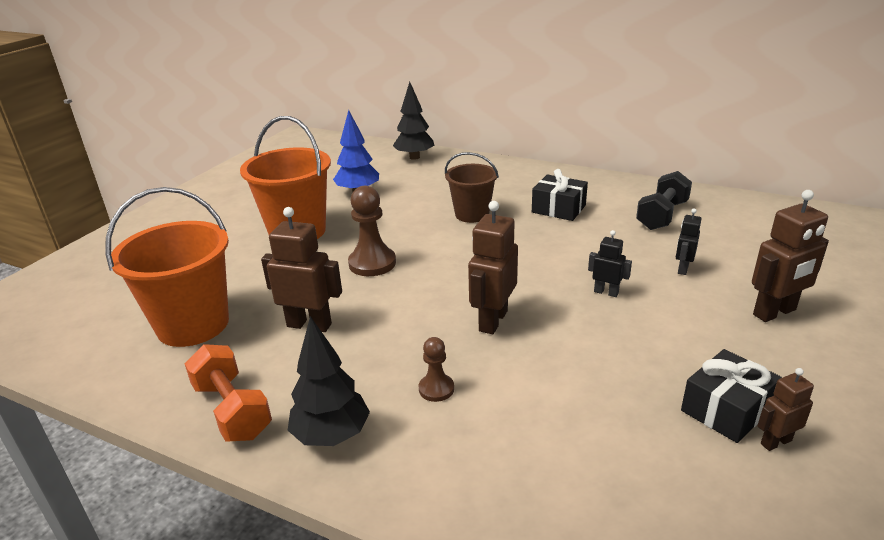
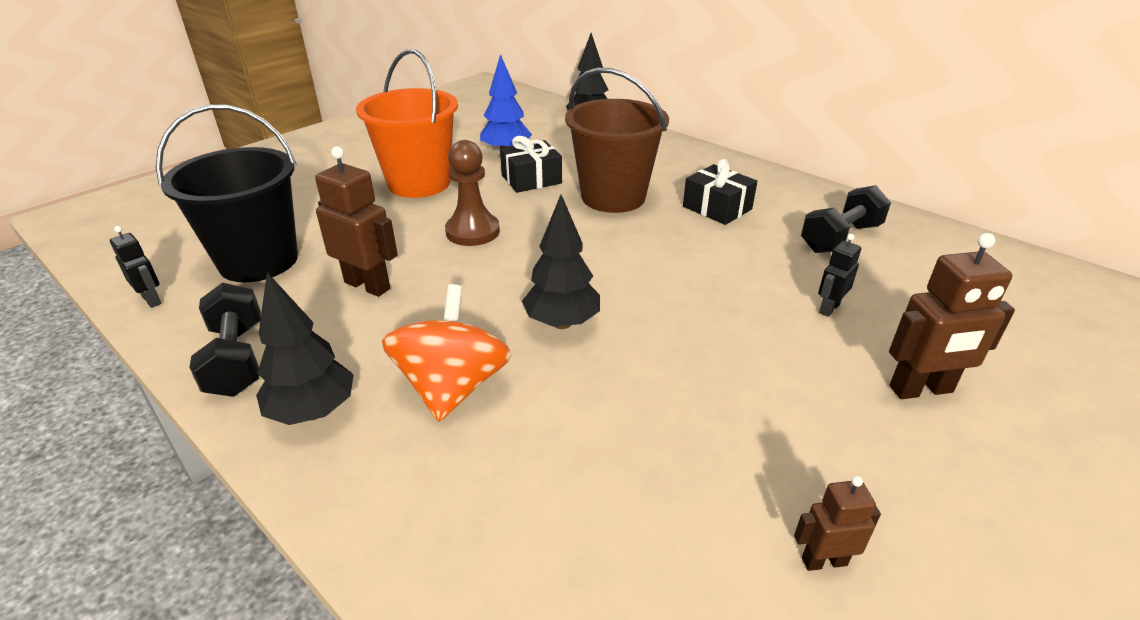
camera: 15 degrees right, 5 degrees up
(193, 325) = (258, 261): orange bucket -> black bucket
(232, 410) = (237, 359): orange dumbbell -> black dumbbell
(436, 389) = (452, 387): brown pawn -> orange spinning top
(472, 214) = (613, 197): brown bucket -> brown bucket, size x1.61
(492, 321) = (562, 323): brown robot -> black tree
(606, 292) = (715, 317): black robot -> black robot (152, 300)
(726, 409) = (781, 500): black gift -> black gift (531, 179)

